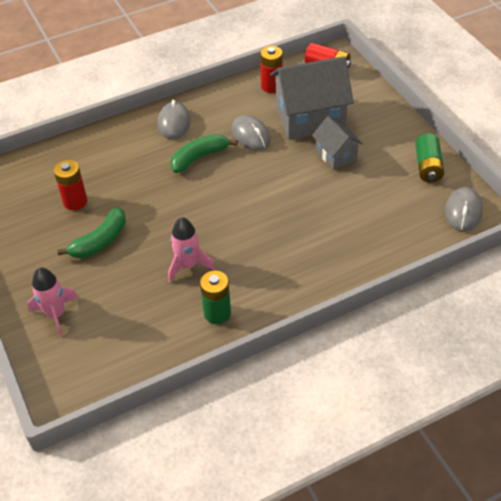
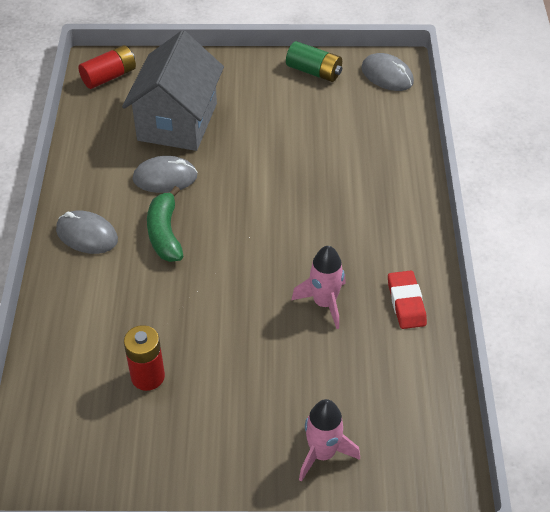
camera: 65 degrees left, 0 degrees up
(100, 241) = (233, 372): green banana -> none
(217, 313) = (406, 302): green battery -> red eraser
(271, 86) = (100, 130): red battery -> none
(336, 155) = (248, 125): grey house -> none

